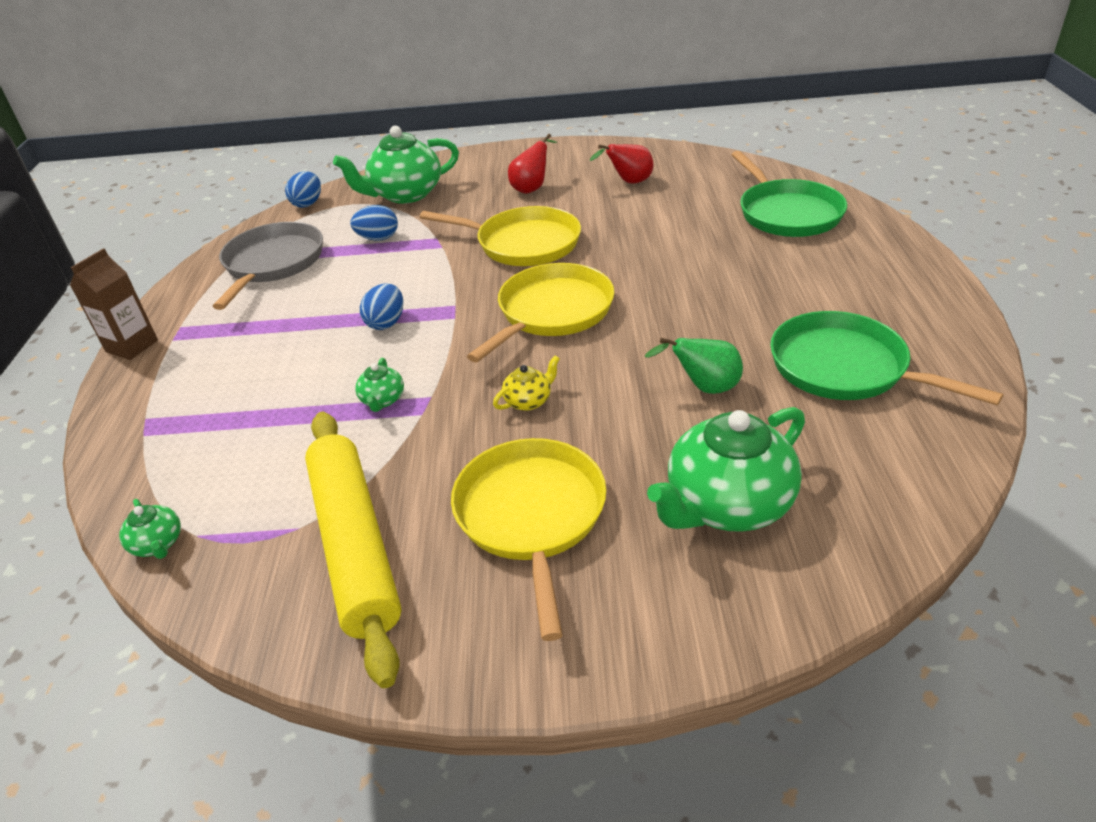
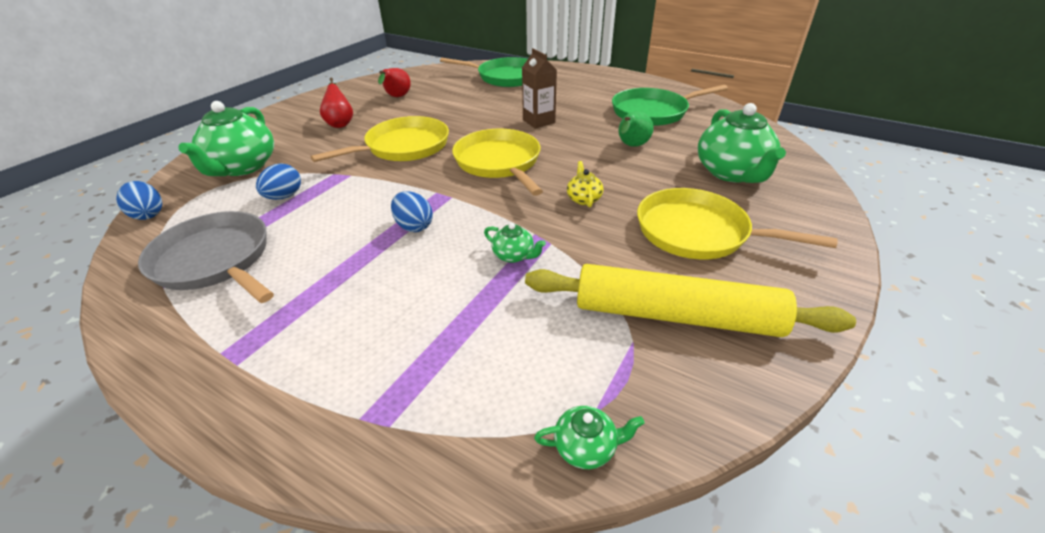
camera: 60 degrees left, 0 degrees up
(132, 346) = (195, 404): brown carton -> brown carton (538, 121)

